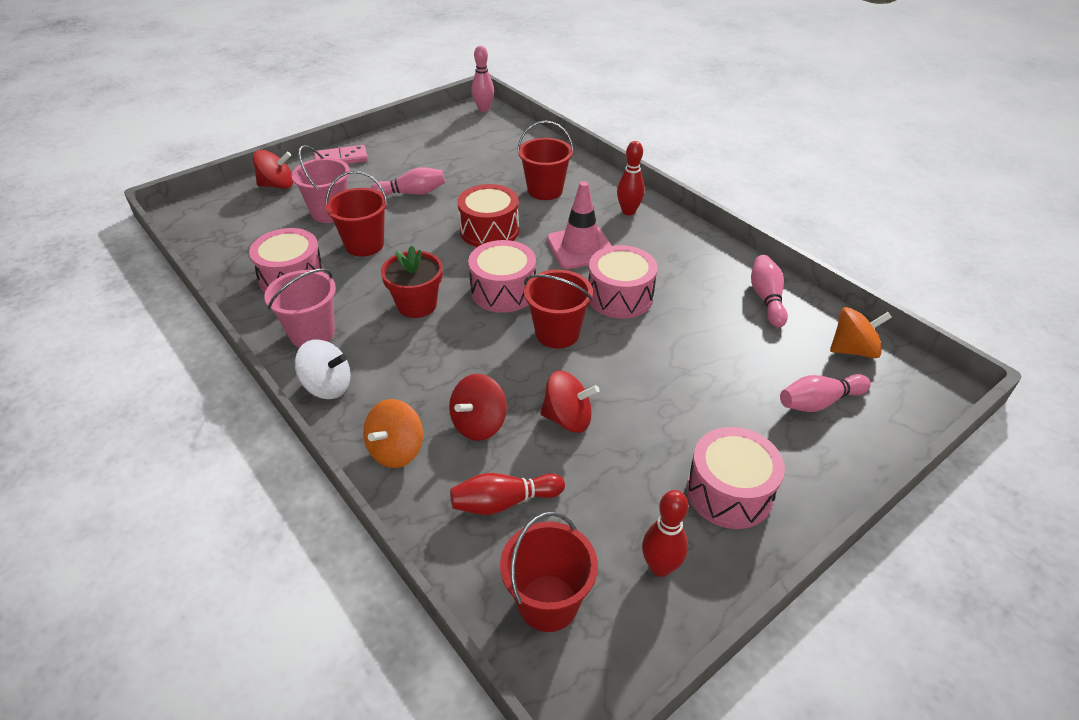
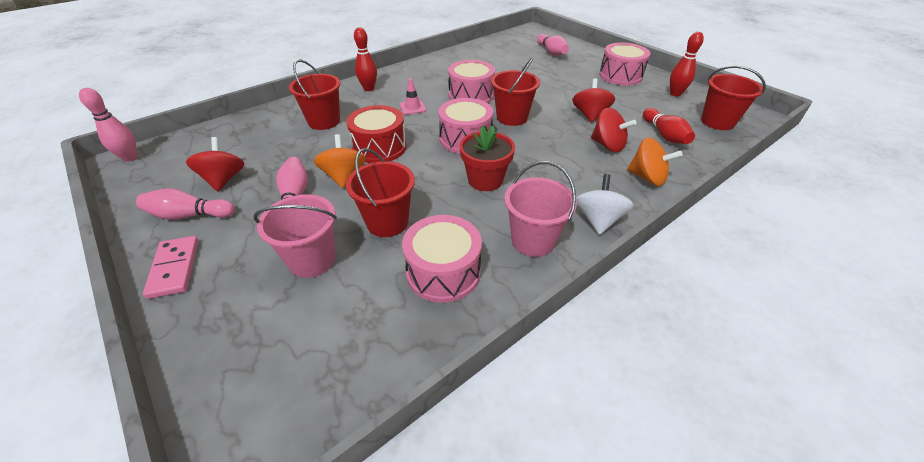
camera: 90 degrees left, 0 degrees up
(277, 185) = (213, 331): red spinning top -> red spinning top (224, 179)
(580, 248) = (412, 107): pink traffic cone -> pink traffic cone, size x0.52
(766, 299) = (471, 55): pink bowling pin -> pink bowling pin (189, 215)
(853, 350) = (511, 41): orange spinning top -> orange spinning top (344, 176)

